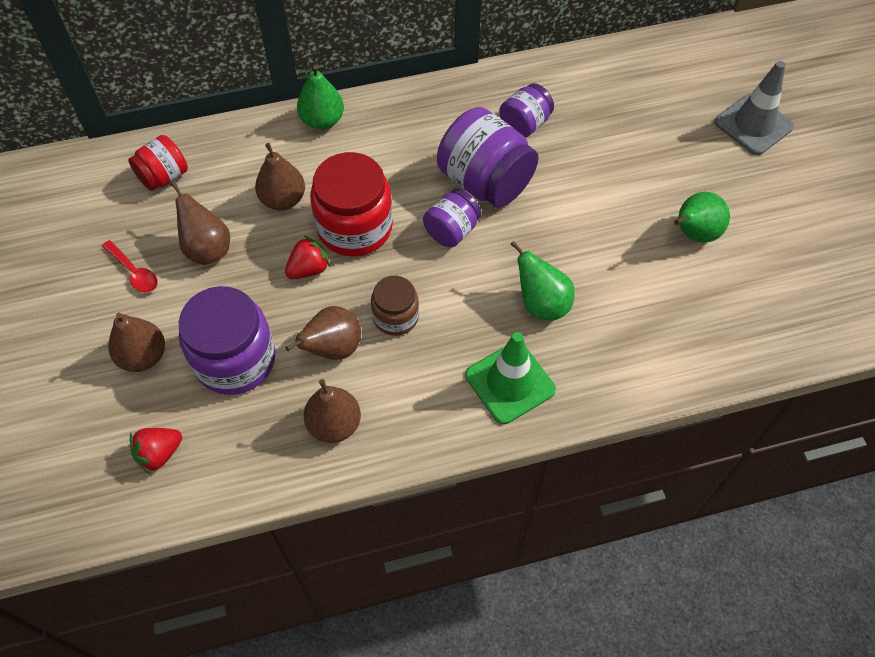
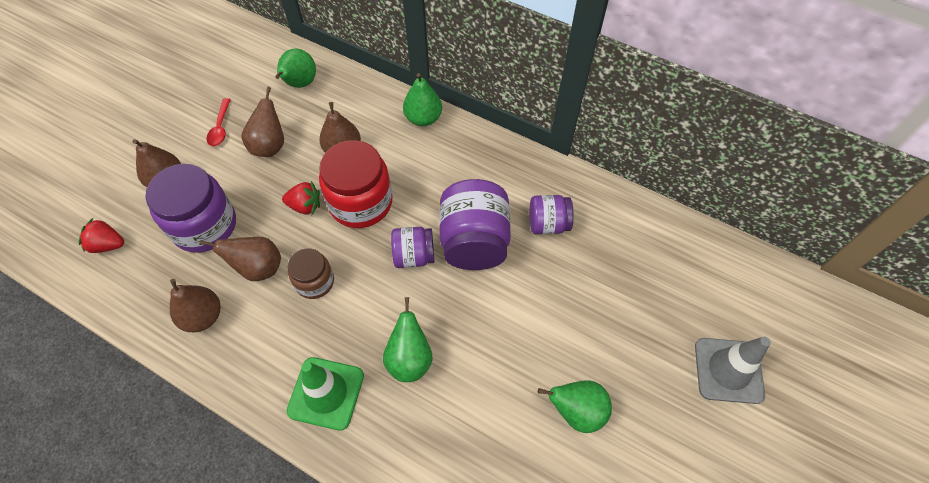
camera: 45 degrees right, 0 degrees up
(164, 176) = (299, 84): red jar -> green pear

